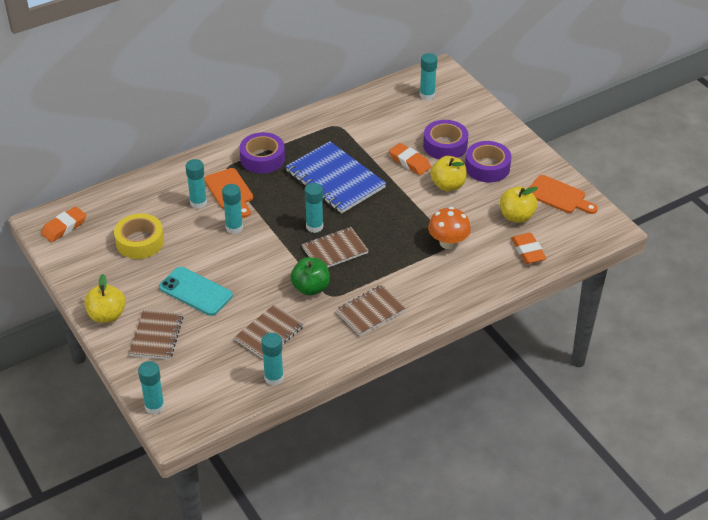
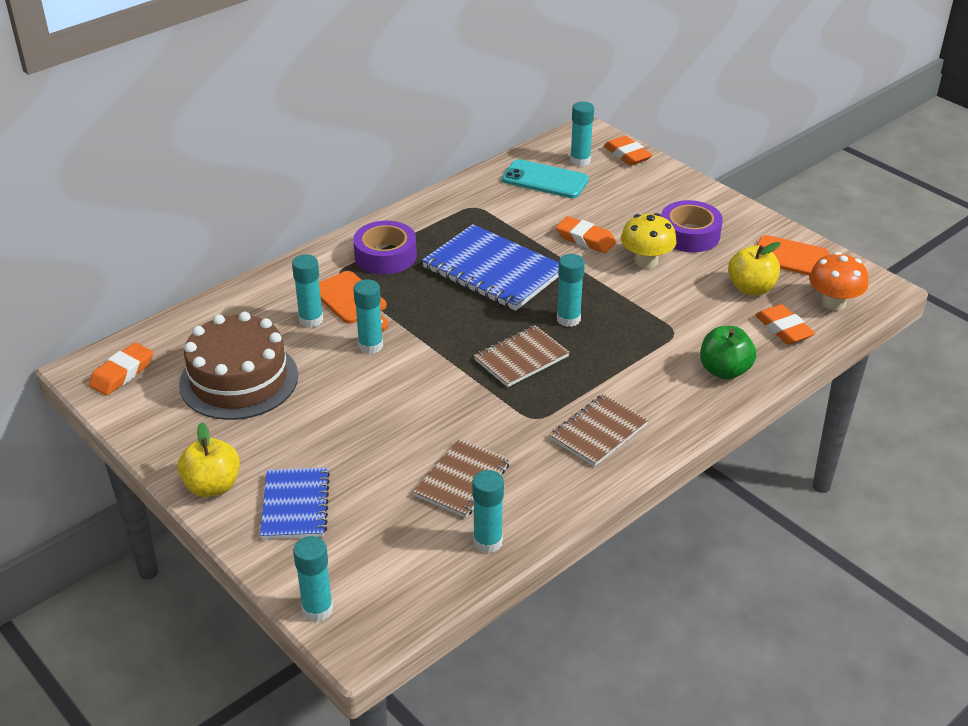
camera: 10 degrees left, 5 degrees down
(140, 242) = (239, 380): yellow tape -> brown cake
(157, 336) = (295, 505): brown notebook -> blue notebook
(195, 291) = (338, 437): turquoise phone -> turquoise phone (545, 180)
(310, 288) = (503, 411): green apple -> green apple (724, 371)
(314, 226) = (483, 331): turquoise glue stick -> turquoise glue stick (568, 319)
(445, 145) = (625, 215): purple tape -> none
(448, 185) = (646, 261): yellow apple -> yellow mushroom
(448, 242) = (673, 331): orange mushroom -> orange mushroom (833, 303)
(464, 94) = (627, 155): none -> orange eraser

